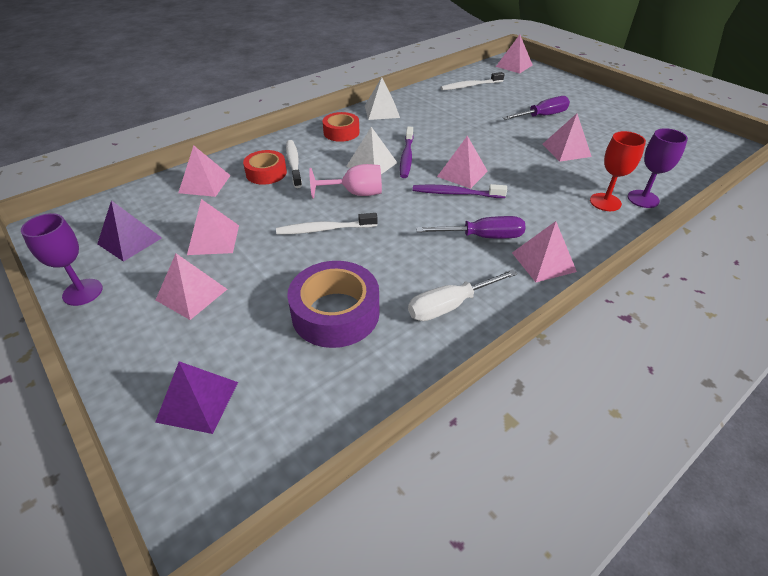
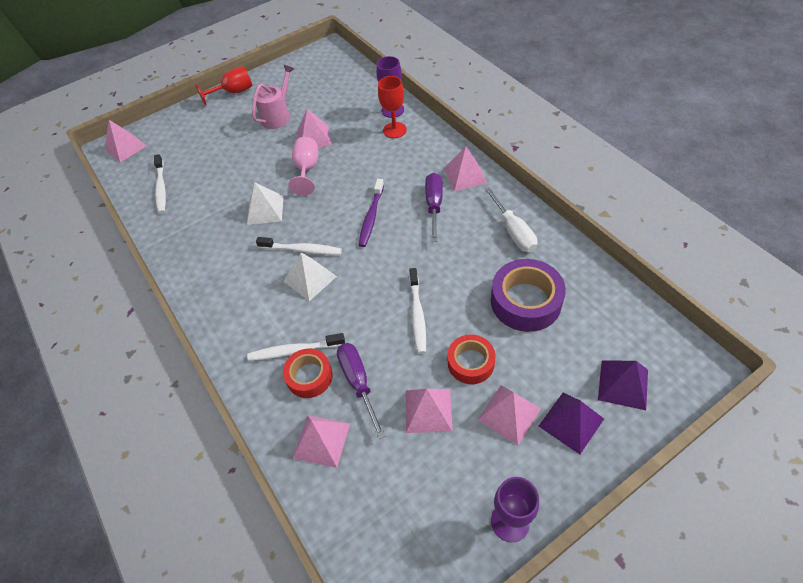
camera: 80 degrees left, 10 degrees up
(130, 241) = (426, 498): purple pyramid -> purple pyramid (571, 422)
(341, 132) = (234, 308): red tape -> red tape (471, 363)
(355, 193) = (361, 291): pink goblet -> pink goblet (307, 169)
(382, 111) = (195, 269): white pyramid -> white pyramid (265, 210)
(406, 157) = (302, 250): purple toothbrush -> white toothbrush
(462, 174) = (340, 210): pink pyramid -> none
(542, 116) = (248, 143): purple screwdriver -> purple screwdriver (358, 382)
(590, 127) = (278, 116): none -> pink watering can
(614, 100) = (234, 92): none -> red goblet

